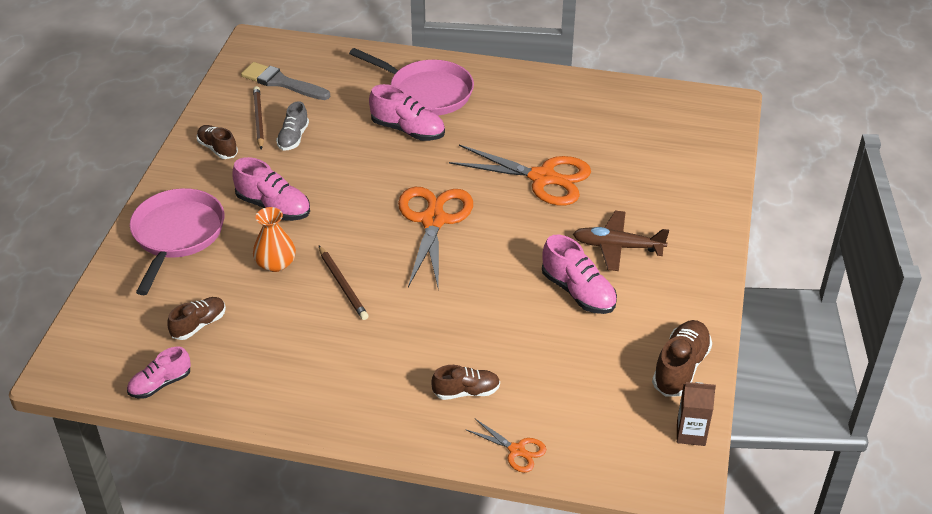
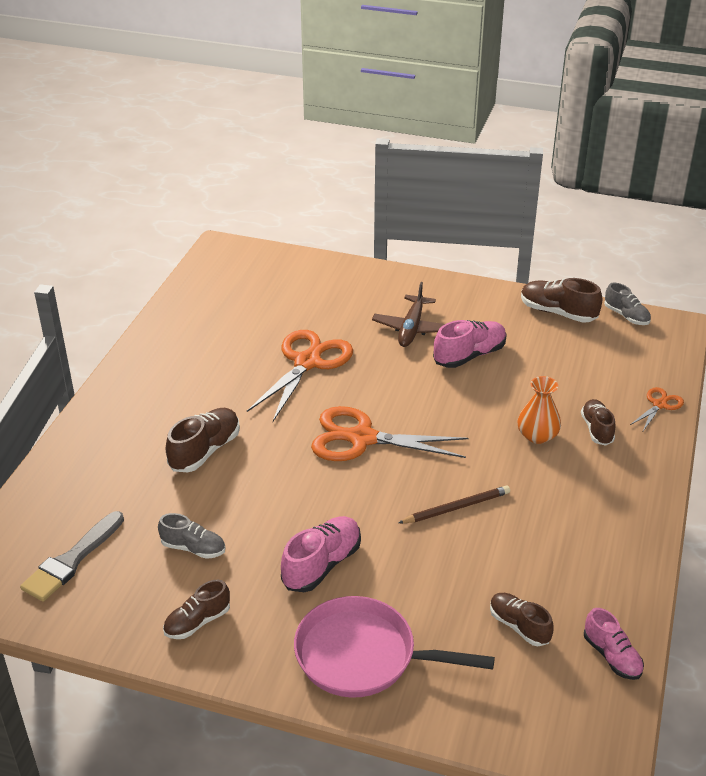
camera: 85 degrees left, 5 degrees down
(258, 119) = (145, 582): brown pencil -> none
(276, 263) = (420, 561): orange vase -> orange vase (537, 435)
(408, 130) = (205, 451): pink shoe -> brown shoe
(426, 92) = (138, 434): pink pan -> none
(691, 433) = (626, 316): brown carton -> grey shoe

